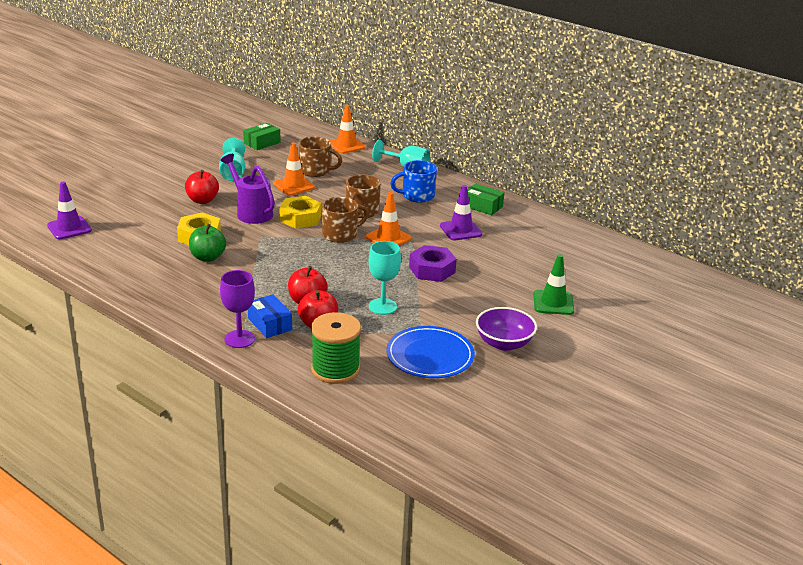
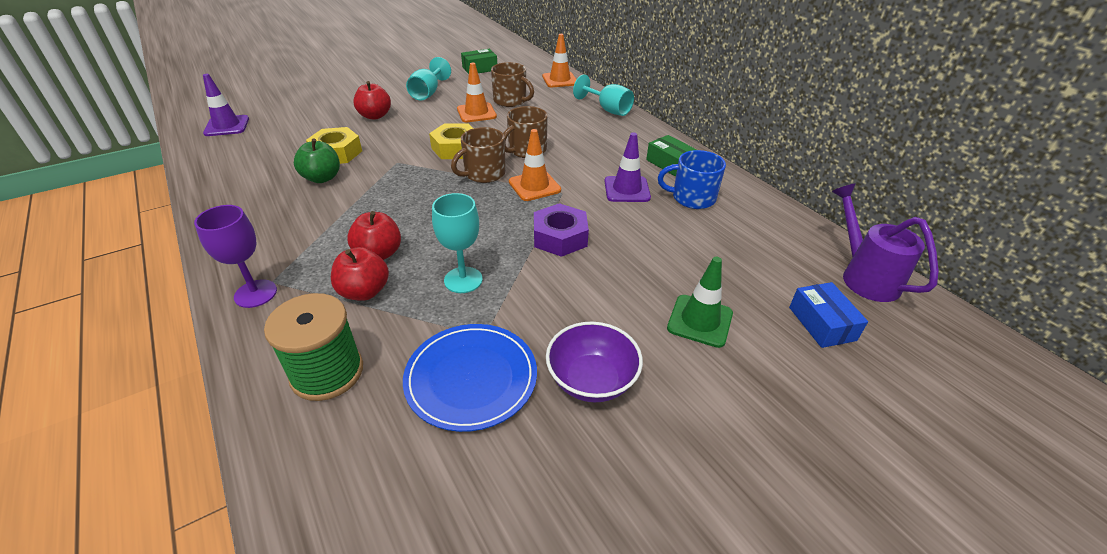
camera: 20 degrees right, 10 degrees up
(251, 212) = (411, 134): purple watering can -> purple watering can (864, 276)
(269, 324) = (309, 278): blue box -> blue box (821, 323)
(340, 234) = (484, 173): brown mug -> brown mug turned 150 degrees clockwise
(417, 196) = (600, 141): blue mug -> blue mug (692, 198)

